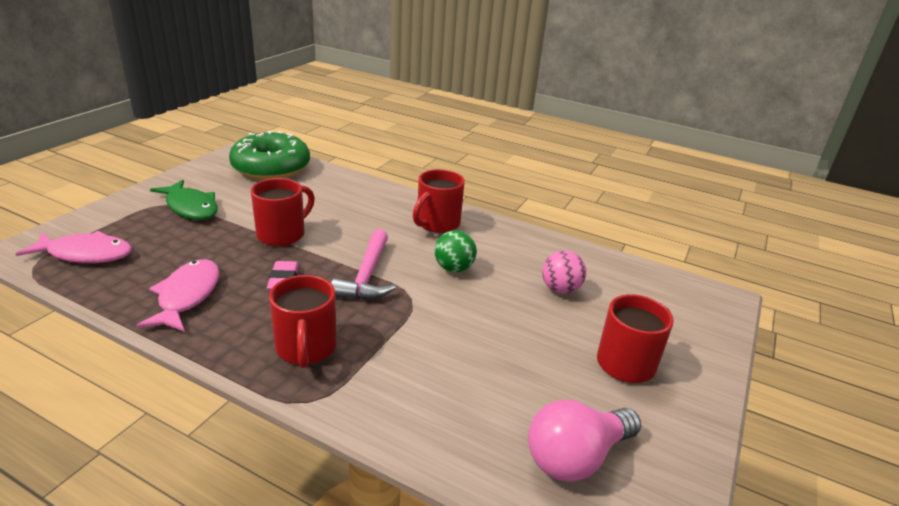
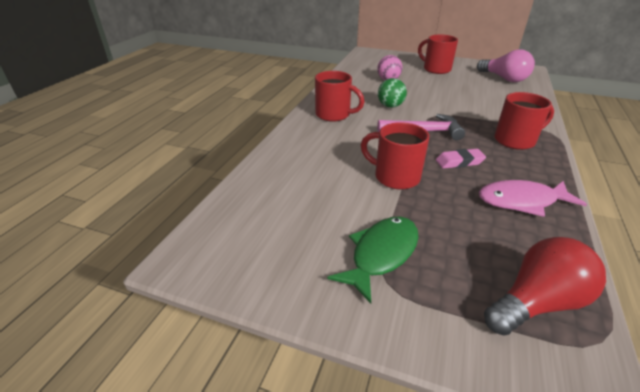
camera: 95 degrees left, 5 degrees up
(86, 254) = (536, 302): pink fish -> red light bulb
(271, 167) = (247, 219): green donut -> none

